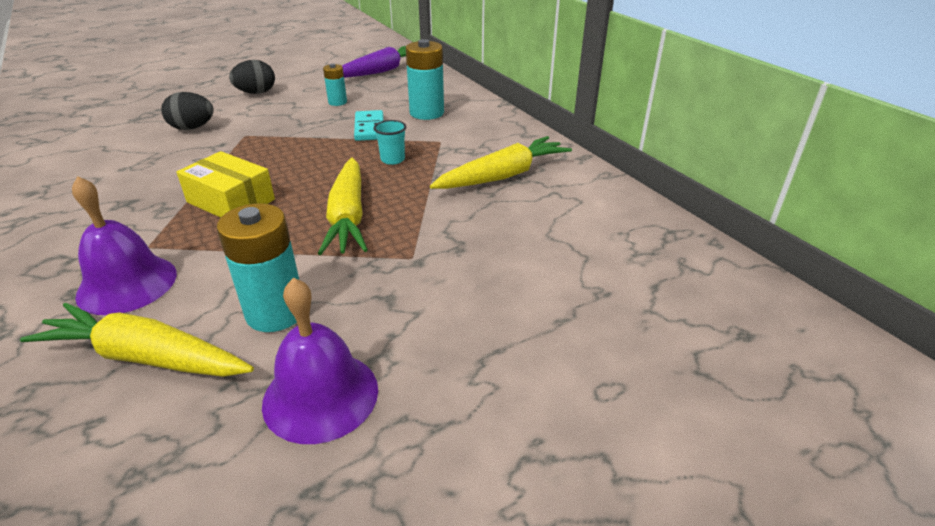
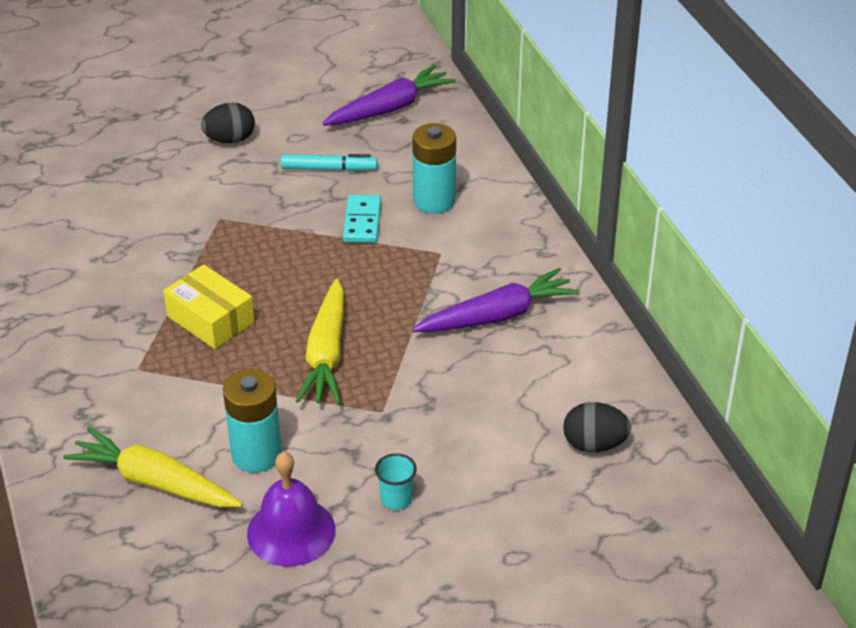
camera: 10 degrees right, 5 degrees up
(127, 284) = (127, 409): purple bell -> none
(192, 128) = (160, 200): black egg -> black egg (594, 444)
(337, 102) = (328, 169): turquoise battery -> turquoise marker
(392, 159) = (382, 277): turquoise cup -> turquoise cup (396, 499)
(503, 176) = (497, 316): yellow carrot -> purple carrot

